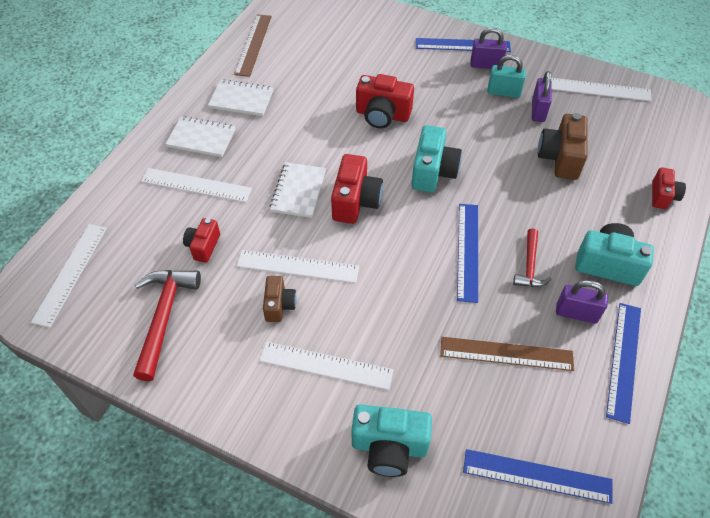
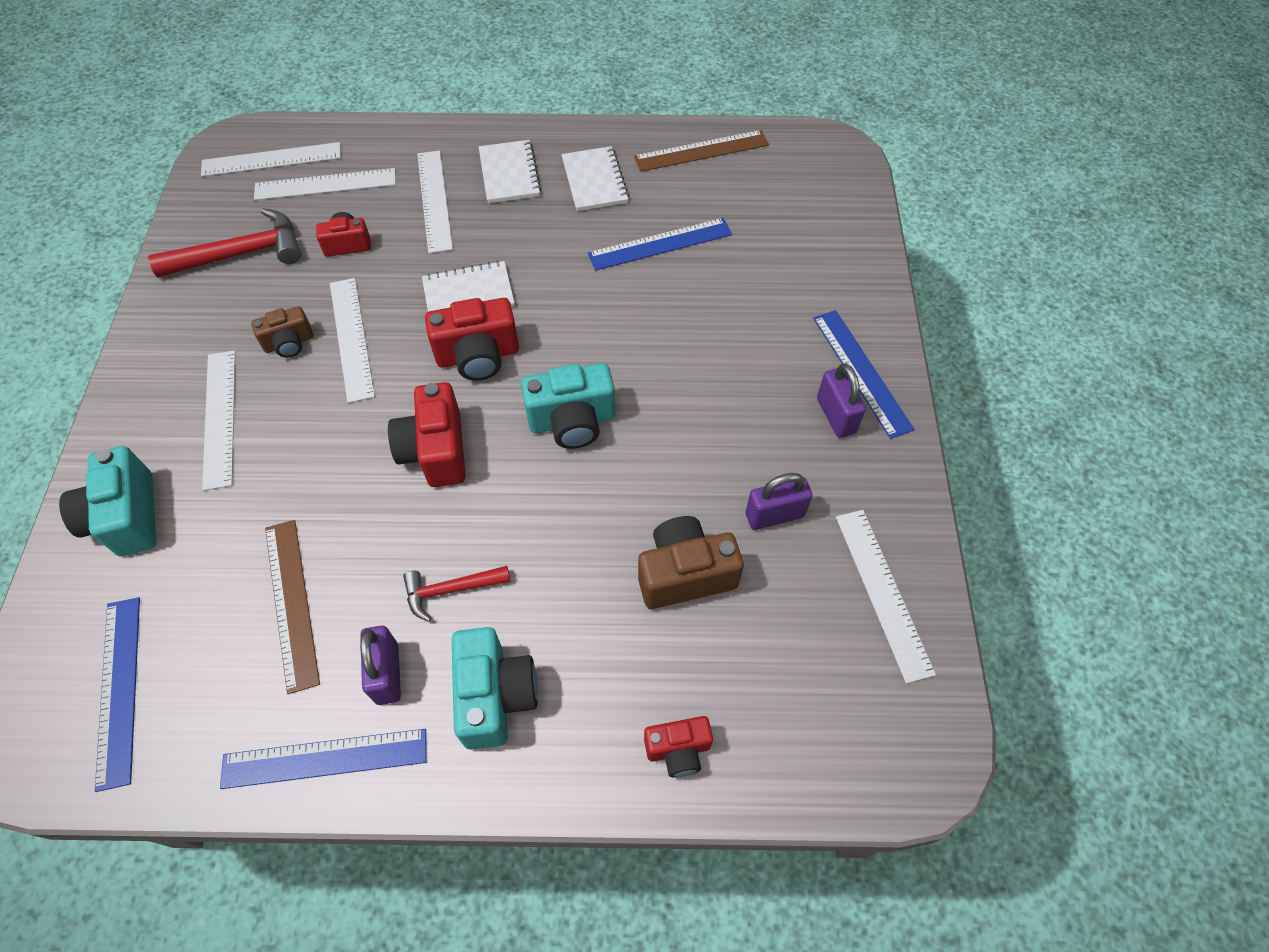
camera: 65 degrees right, 5 degrees up
(128, 244) = (325, 184): none -> white ruler
(382, 115) = (650, 328): red camera -> red camera (435, 451)
(468, 251) = (447, 506): blue ruler -> blue ruler (660, 244)
(503, 92) = (787, 457): turquoise padlock -> none

